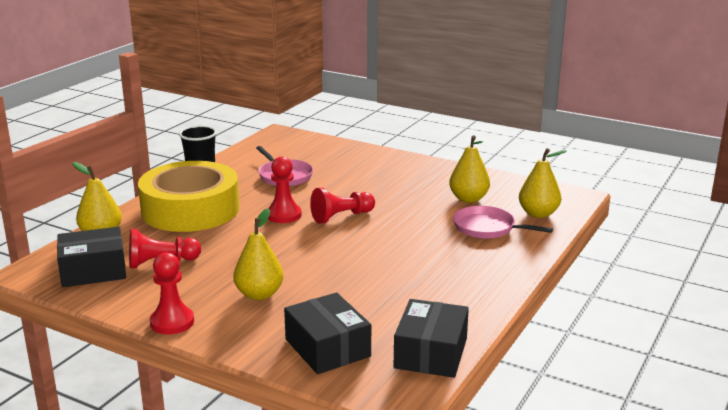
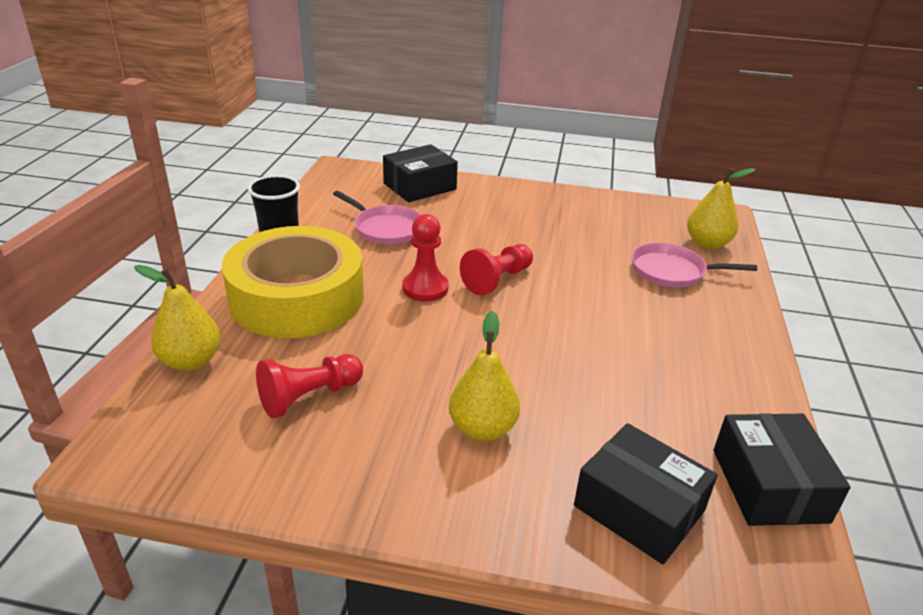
camera: 20 degrees left, 10 degrees up
(93, 270) = (215, 432): black box -> black box (420, 186)
(172, 322) = (393, 510): red pawn -> none
(468, 199) = (619, 233): yellow pear -> none

